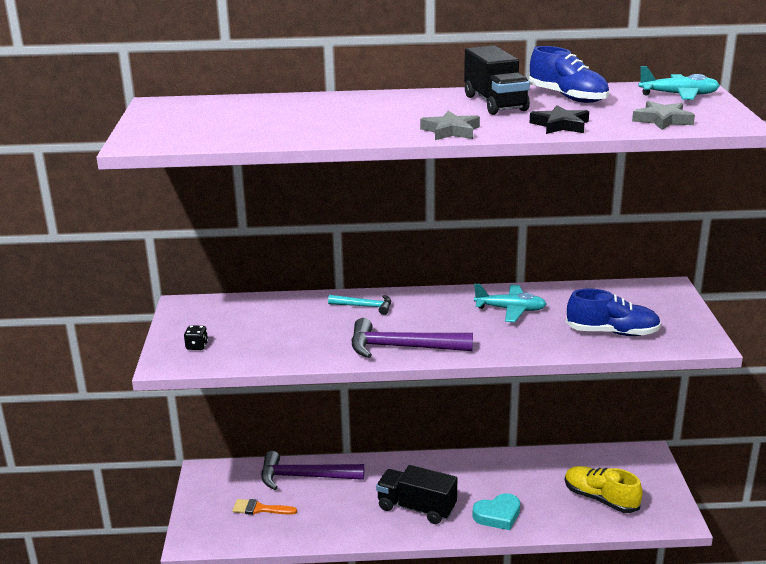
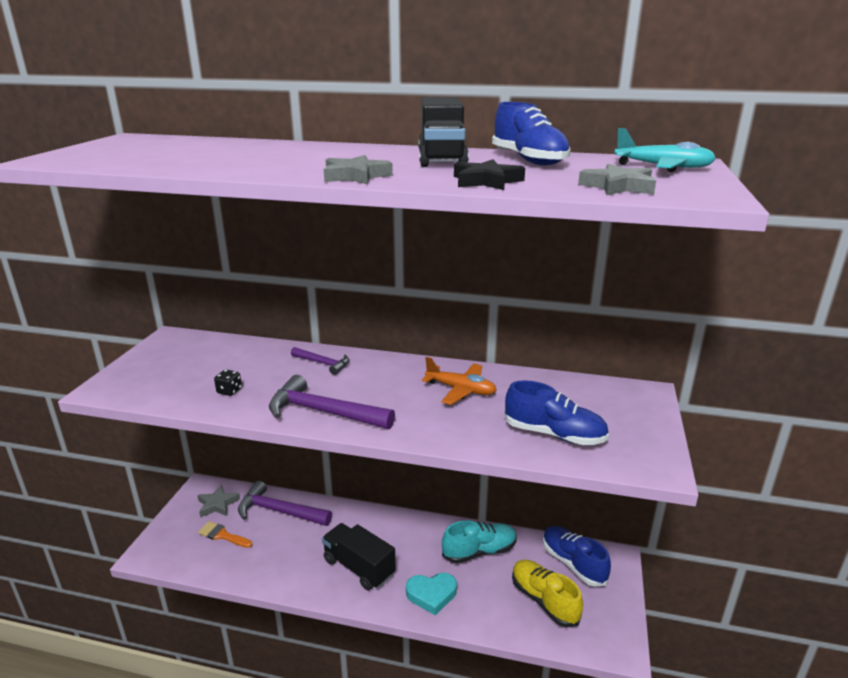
camera: 15 degrees right, 0 degrees up
(197, 346) = (143, 377): black dice -> black dice (229, 391)
(233, 483) = (218, 504): none -> grey star
(365, 306) = (323, 363): turquoise hammer -> purple hammer
(510, 310) = (461, 390): turquoise plane -> orange plane
(523, 472) = (479, 551): none -> turquoise shoe
(613, 465) = (573, 563): none -> blue shoe

